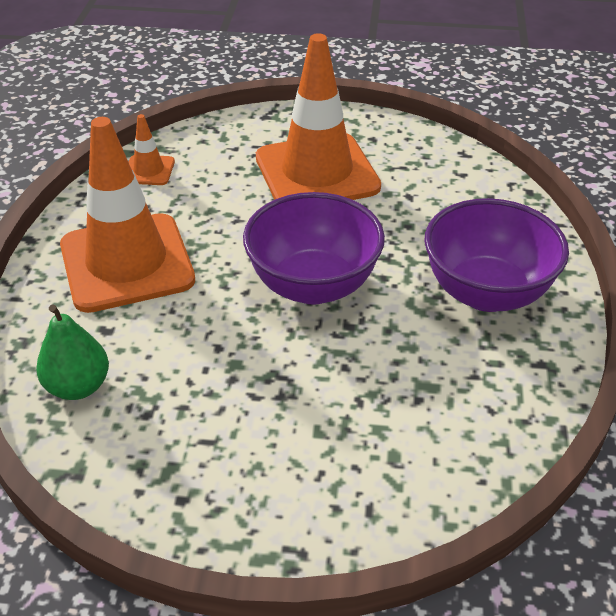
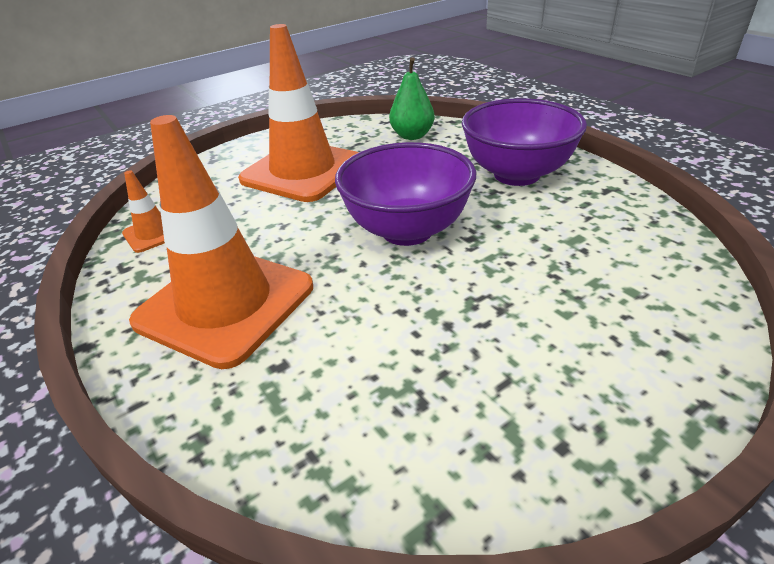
camera: 40 degrees left, 5 degrees down
(78, 386) = (321, 432): green pear -> green pear (412, 136)

